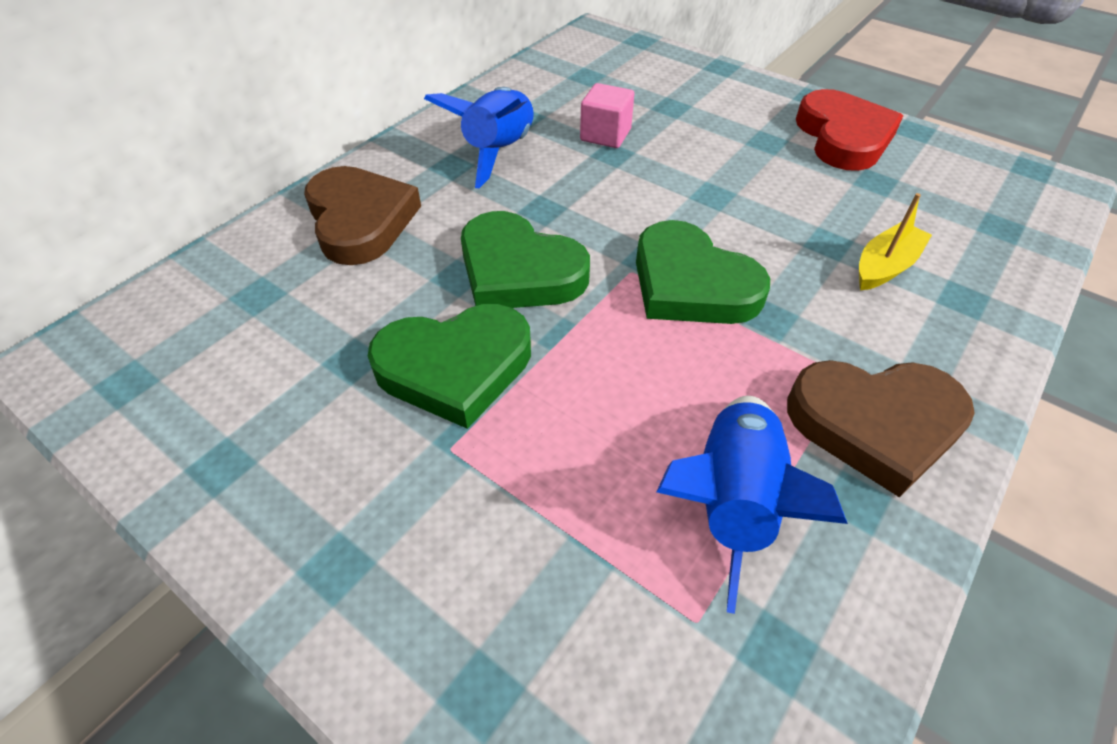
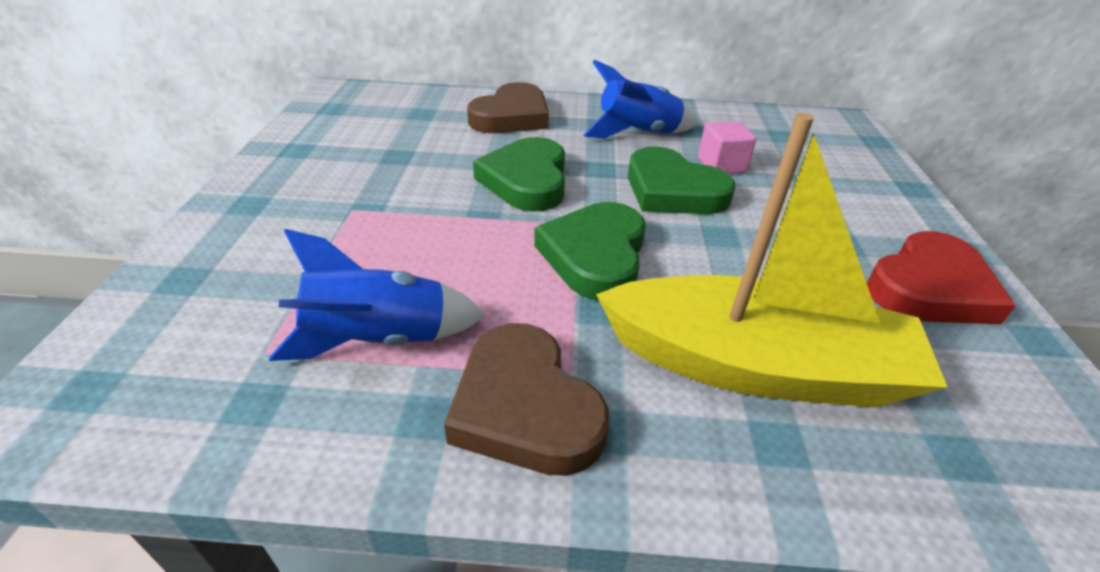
camera: 55 degrees right, 10 degrees down
(455, 367) = (418, 188): green heart -> green heart (673, 190)
(885, 266) = (755, 366): yellow boat -> yellow boat, size x2.42

